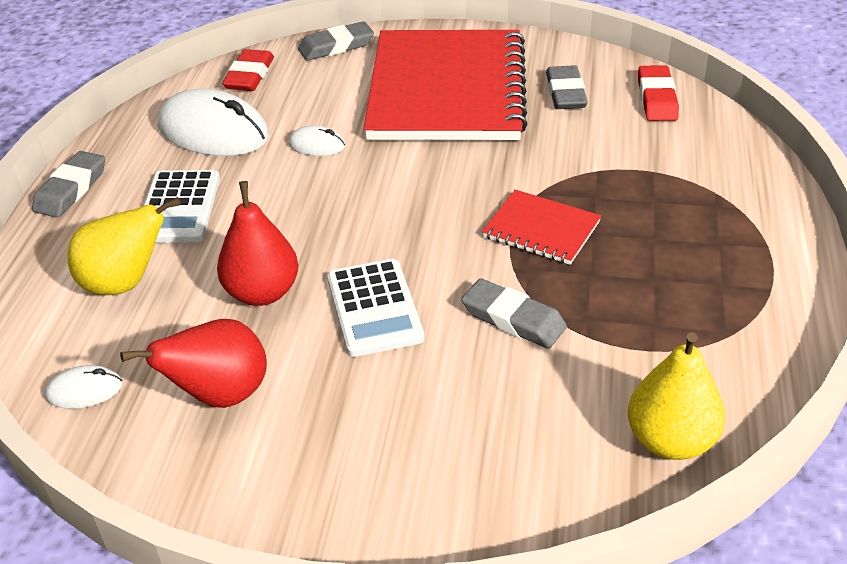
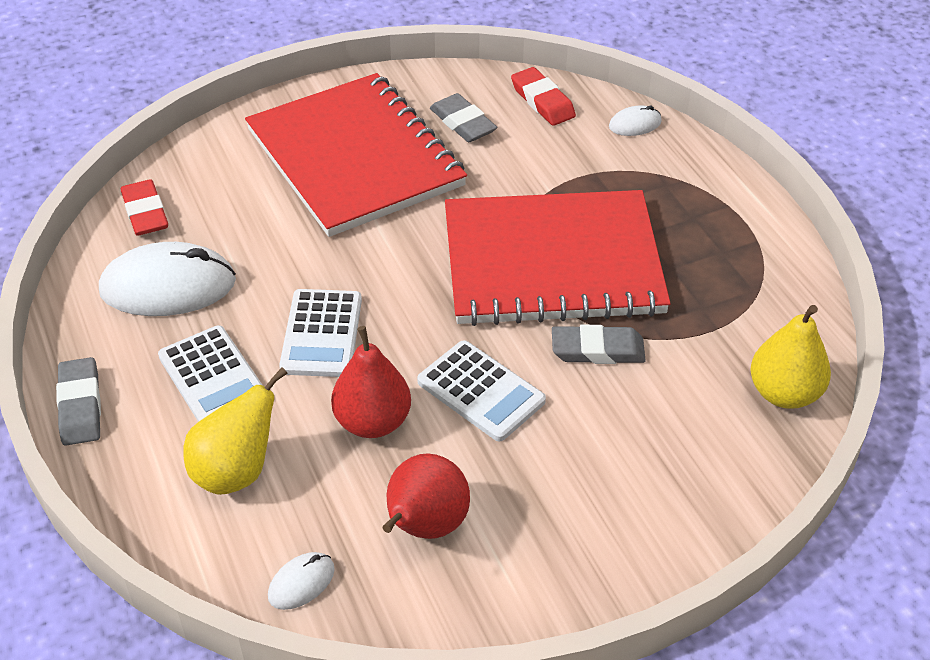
camera: 35 degrees left, 5 degrees up
(290, 209) = (321, 334): none -> white calculator
(317, 145) = (285, 260): white mouse -> white mouse (635, 124)
(336, 46) = (204, 149): grey eraser -> none
(541, 229) = (552, 262): red notebook -> red notebook, size x2.29

